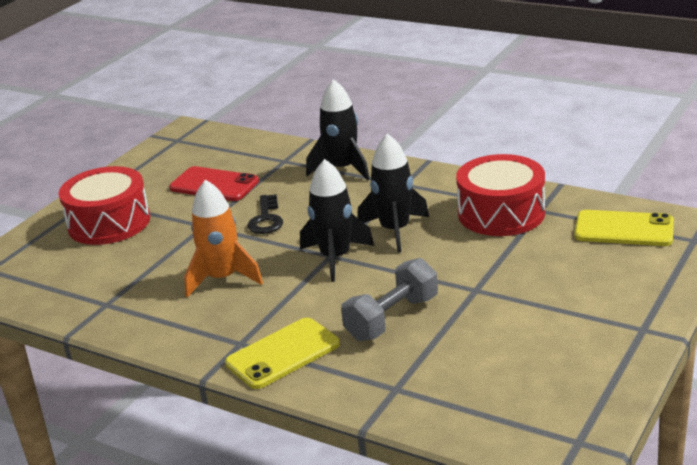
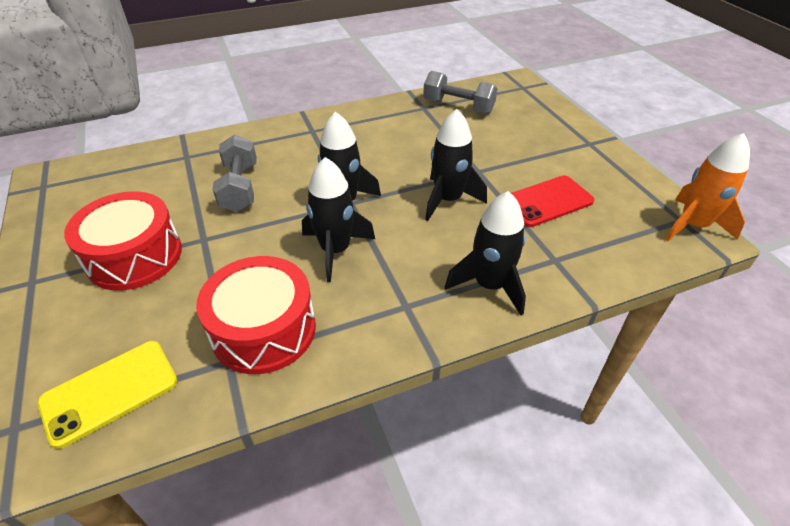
camera: 125 degrees right, 15 degrees up
(82, 285) = (458, 107): none -> grey dumbbell
(109, 223) = (536, 138): red drum -> red drum (134, 256)
(222, 278) = (390, 151): orange rocket -> orange rocket (693, 225)
(266, 219) = (448, 200): black key -> black rocket
(283, 354) = (278, 138): yellow phone -> none

